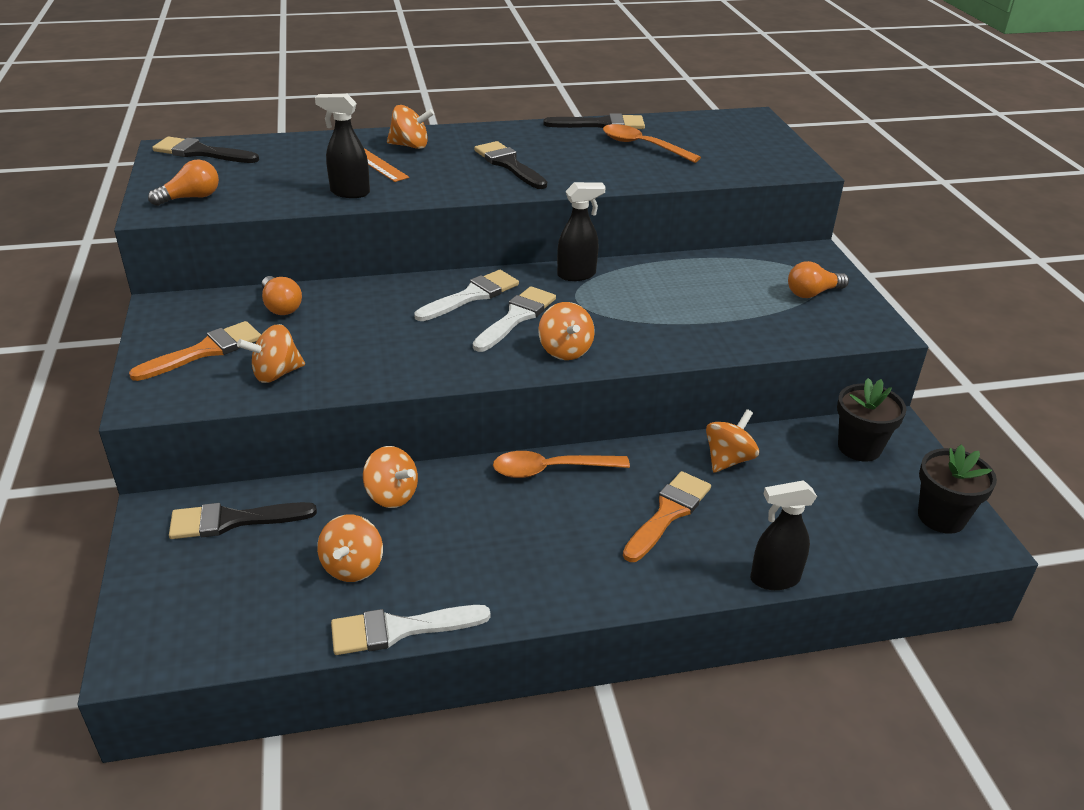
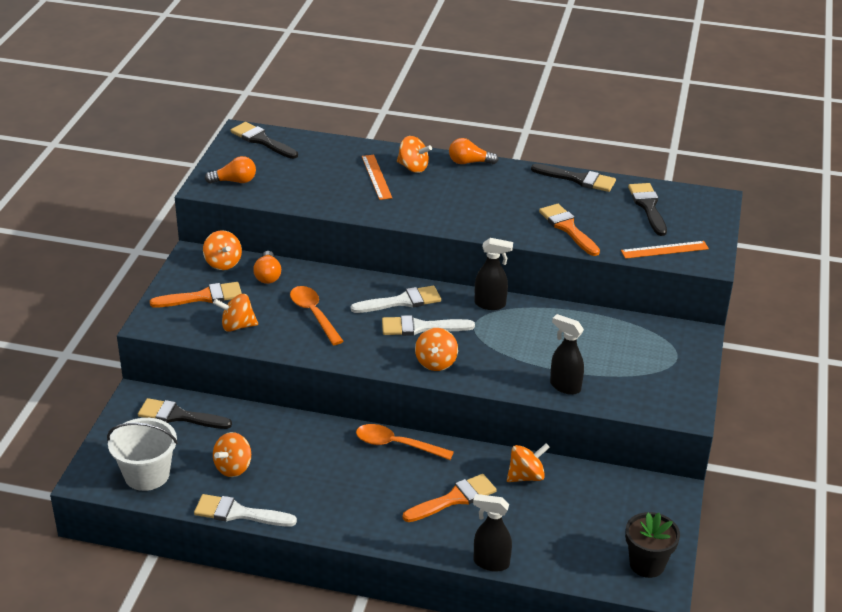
camera: 25 degrees right, 0 degrees up
(227, 619) = (147, 474): none -> white bucket
(349, 192) = (341, 202): black spray bottle -> black spray bottle (564, 386)
(391, 495) = (283, 430): orange spinning top -> orange spinning top (223, 263)
(509, 164) = (474, 203): black brush -> black brush (648, 206)
(516, 317) = (421, 327): white brush -> white brush turned 150 degrees counterclockwise
(633, 167) = (568, 228): none -> orange brush
(643, 146) = (594, 209): orange spoon -> orange spoon (314, 314)
(750, 166) = (664, 250): none -> orange ruler
(812, 293) = (661, 368): orange light bulb -> orange light bulb (469, 162)
(859, 447) = (632, 498): black flower pot -> none

